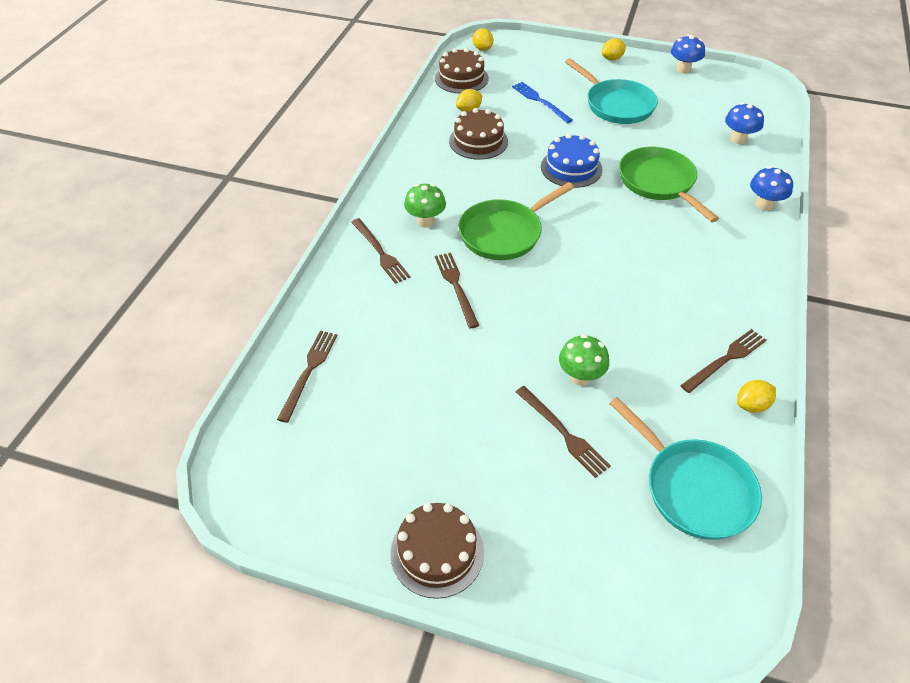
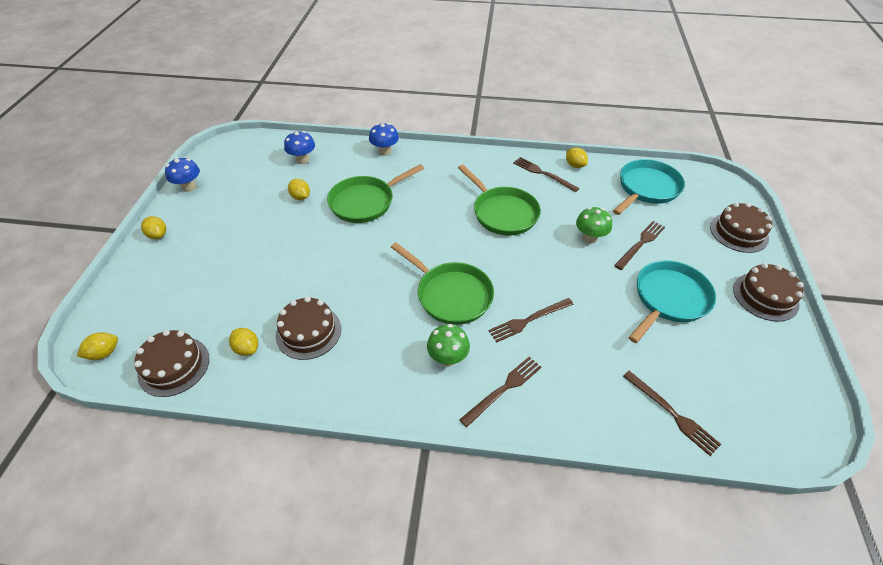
camera: 100 degrees left, 0 degrees up
(309, 371) = (672, 413): brown fork -> brown fork turned 135 degrees counterclockwise
(540, 101) = (234, 287): blue fork -> none
(571, 168) = (350, 256): blue cake -> none
(576, 585) = (739, 232): none -> brown cake
(616, 105) = (246, 229): turquoise pan -> turquoise pan (669, 299)
(636, 297) = (502, 213): none -> green pan
(667, 137) = (301, 197): none -> yellow lemon

